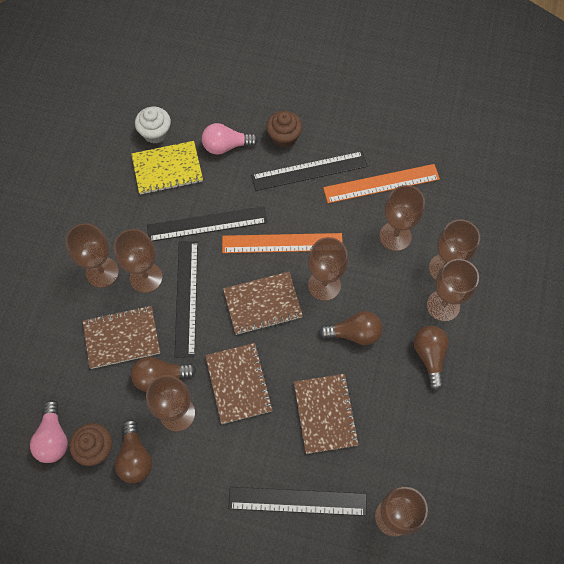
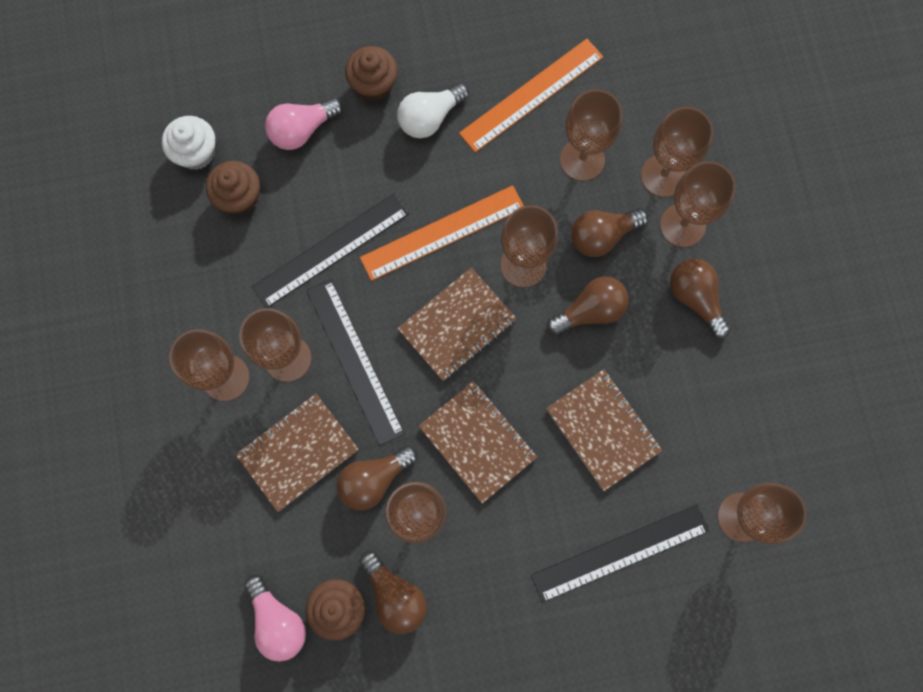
camera: 25 degrees left, 10 degrees up
(167, 169) = (239, 197): yellow notebook -> brown cupcake
(309, 171) = (430, 118): black ruler -> white light bulb
(385, 289) = (602, 236): none -> brown light bulb

